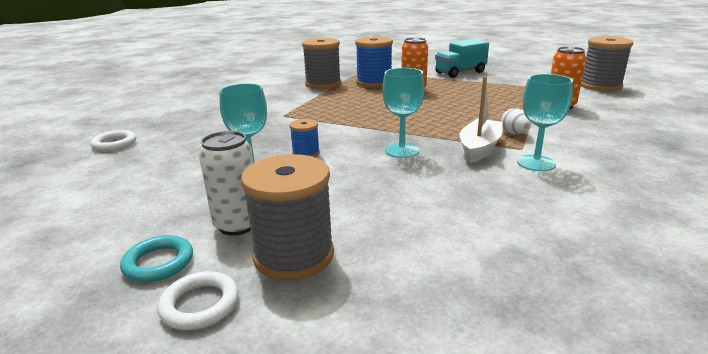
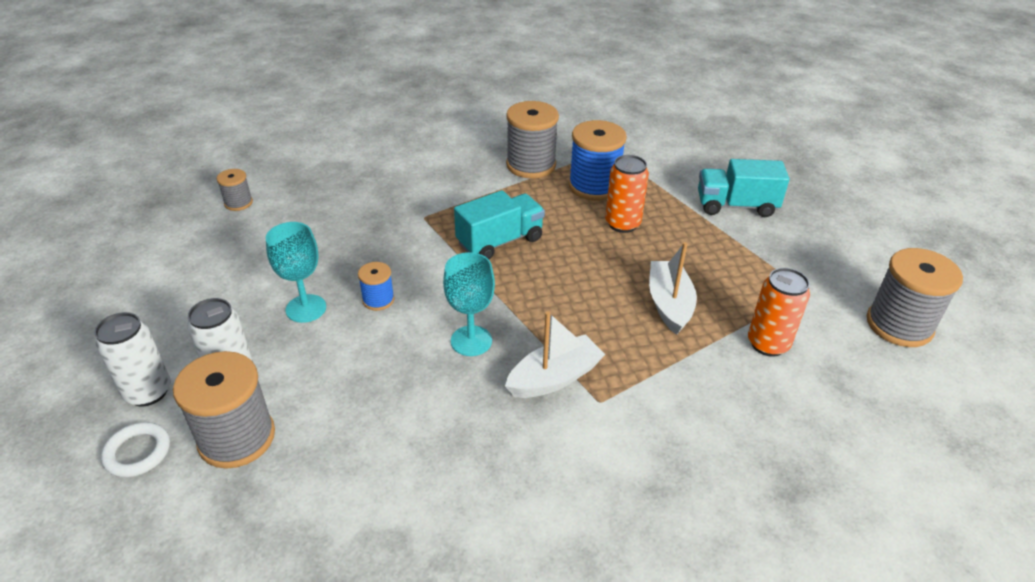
camera: 30 degrees right, 15 degrees up
(114, 144) = (238, 203): white ring -> grey spool
(158, 263) = (148, 392): turquoise ring -> white can
(351, 112) = (500, 241): none -> turquoise truck
(489, 107) = (669, 304): none -> white boat
(514, 134) = (628, 371): white egg -> none
(536, 163) = (581, 434): turquoise goblet -> none

